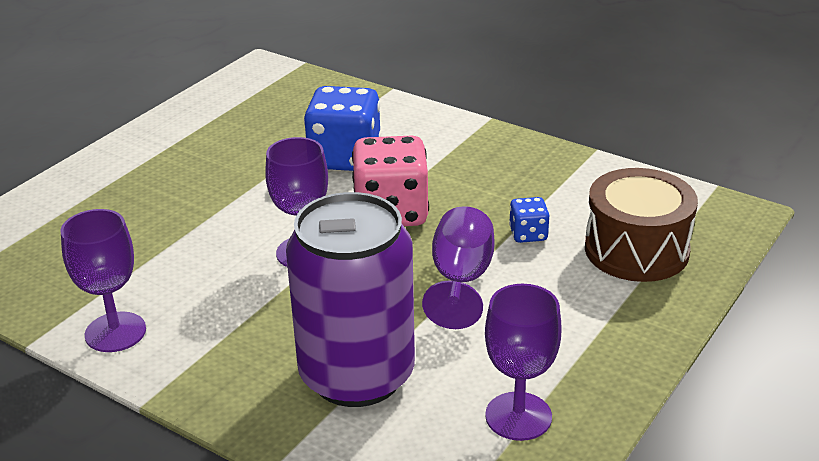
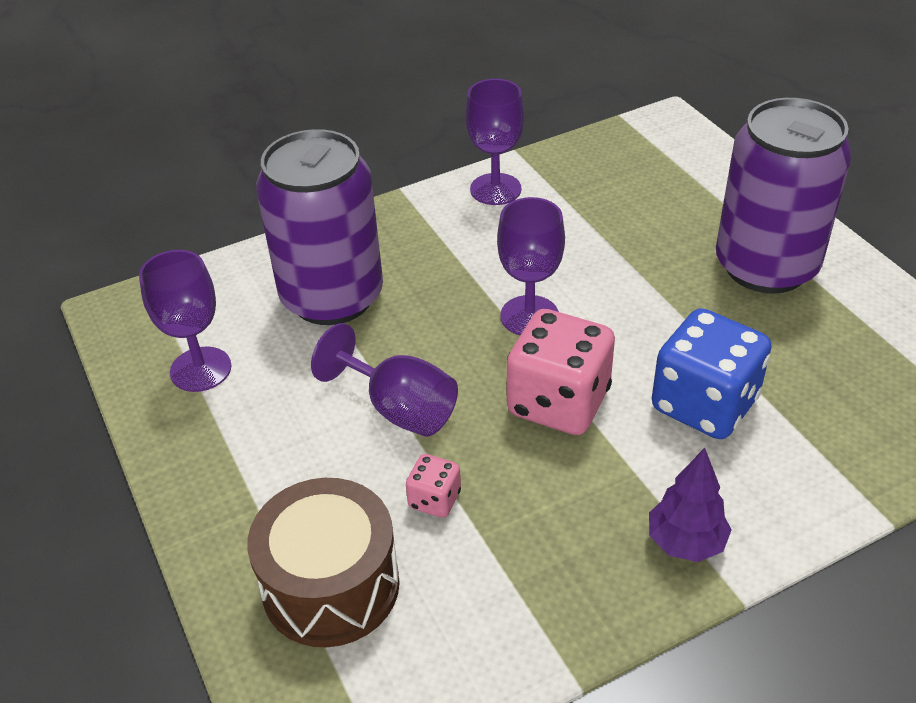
camera: 120 degrees right, 10 degrees up
(168, 164) = (766, 266): none -> purple can
(469, 140) = (685, 542): none -> purple tree
(528, 234) = (434, 499): blue dice -> pink dice

